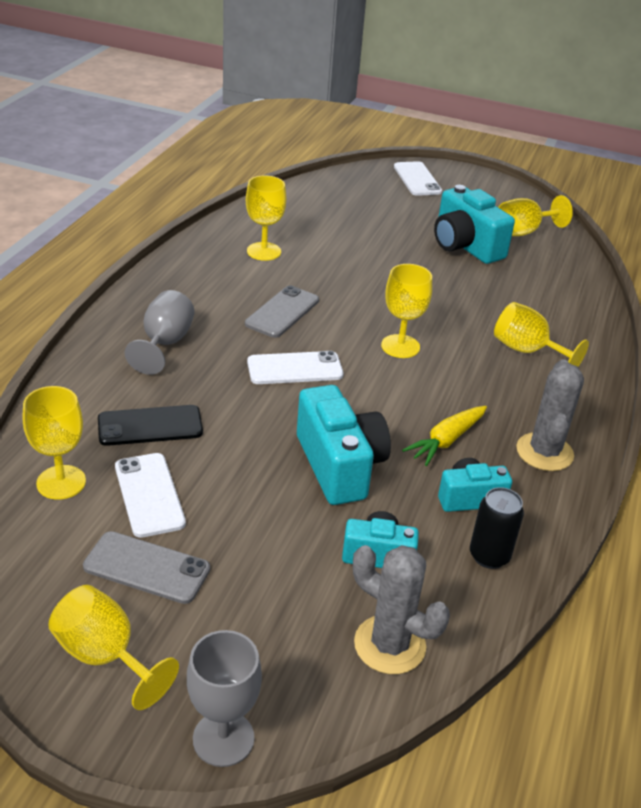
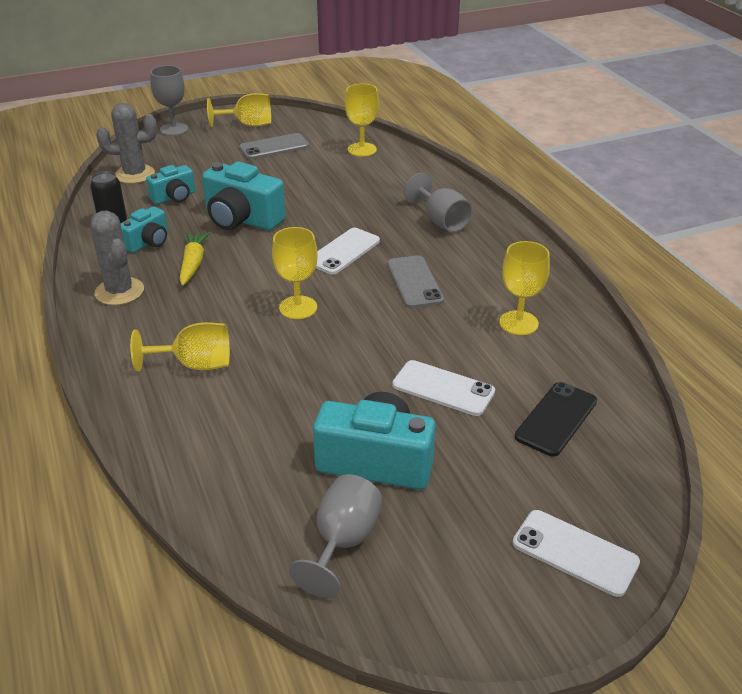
camera: 140 degrees right, 0 degrees up
(149, 495) = (316, 164): white phone -> white phone (443, 388)
(150, 426) = (367, 184): black phone -> black phone (556, 419)
(523, 232) = (343, 542): yellow goblet -> grey goblet

